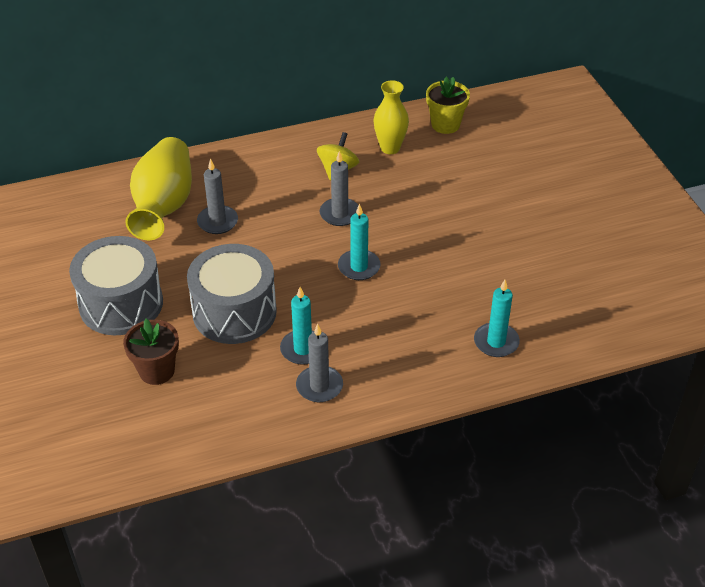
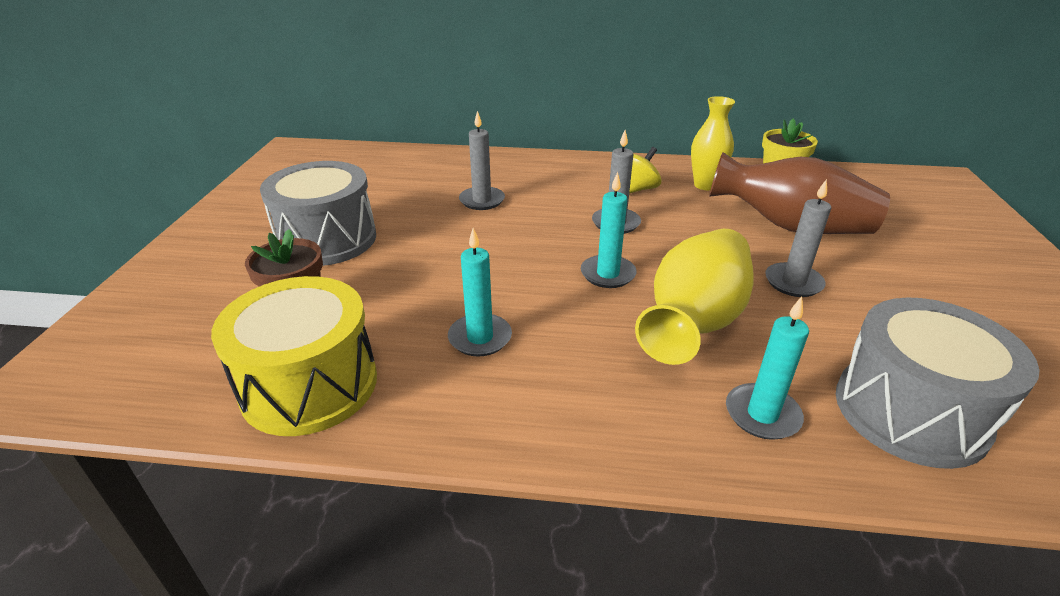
camera: 25 degrees right, 10 degrees down
(164, 206) = (442, 178): yellow vase -> yellow vase (694, 321)
(217, 420) = (309, 385): none -> yellow drum
(234, 312) = (432, 277): grey drum -> grey drum (910, 411)
(319, 386) = (468, 388): grey candle -> grey candle (793, 282)
(469, 177) = (791, 227): none -> brown vase

